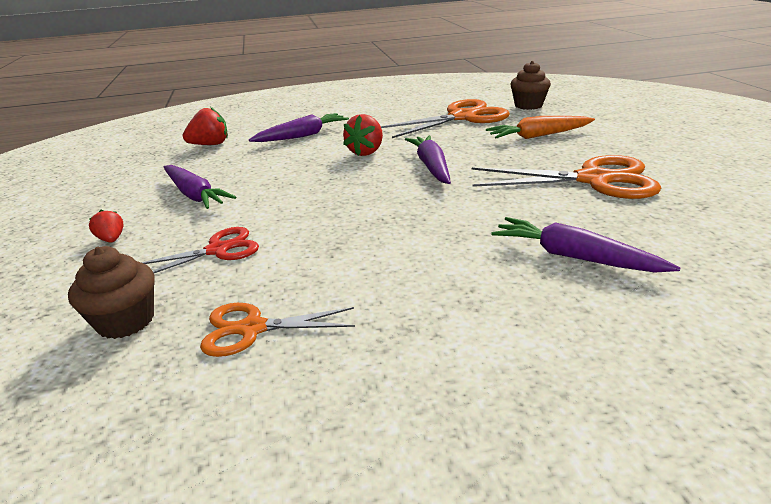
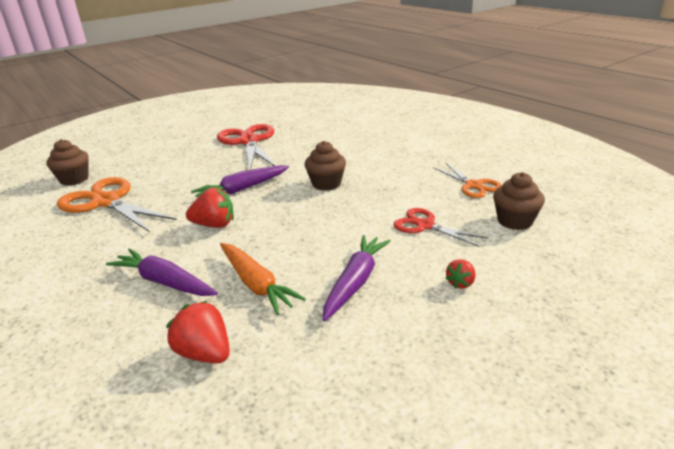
camera: 115 degrees left, 0 degrees up
(395, 211) = (326, 184): none -> brown cupcake
(538, 136) = (166, 164): orange carrot -> orange carrot (256, 284)
(574, 257) = (344, 137): purple carrot -> none
(593, 180) = (249, 141): orange scissors -> red scissors

